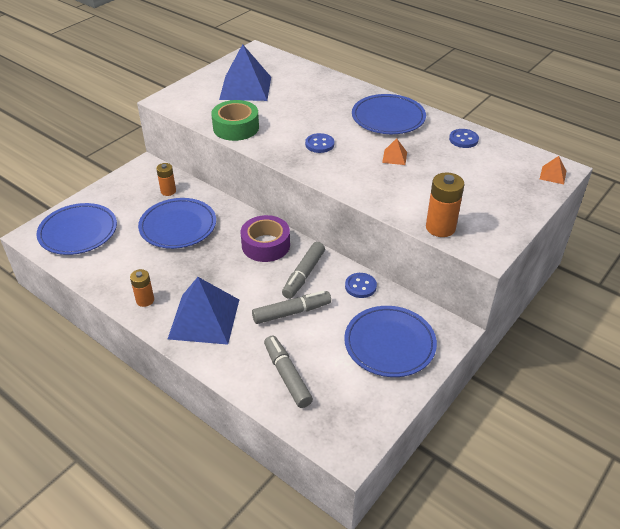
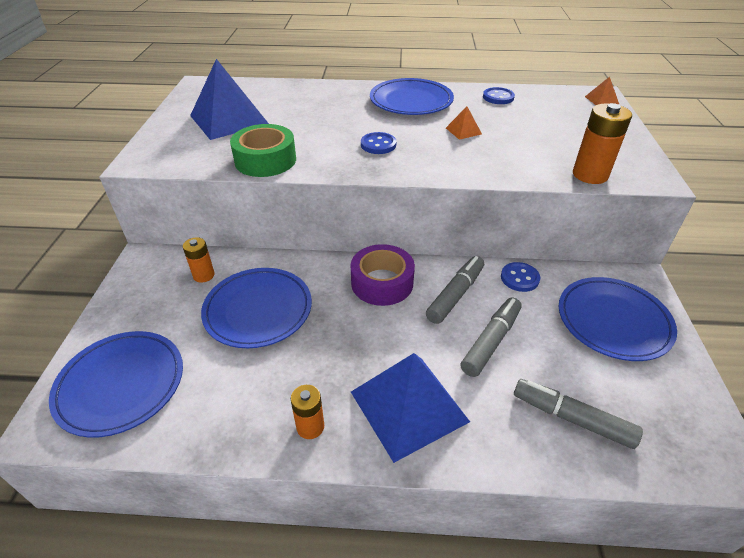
camera: 35 degrees left, 0 degrees up
(303, 275) = (455, 295): grey marker -> grey marker turned 135 degrees counterclockwise

